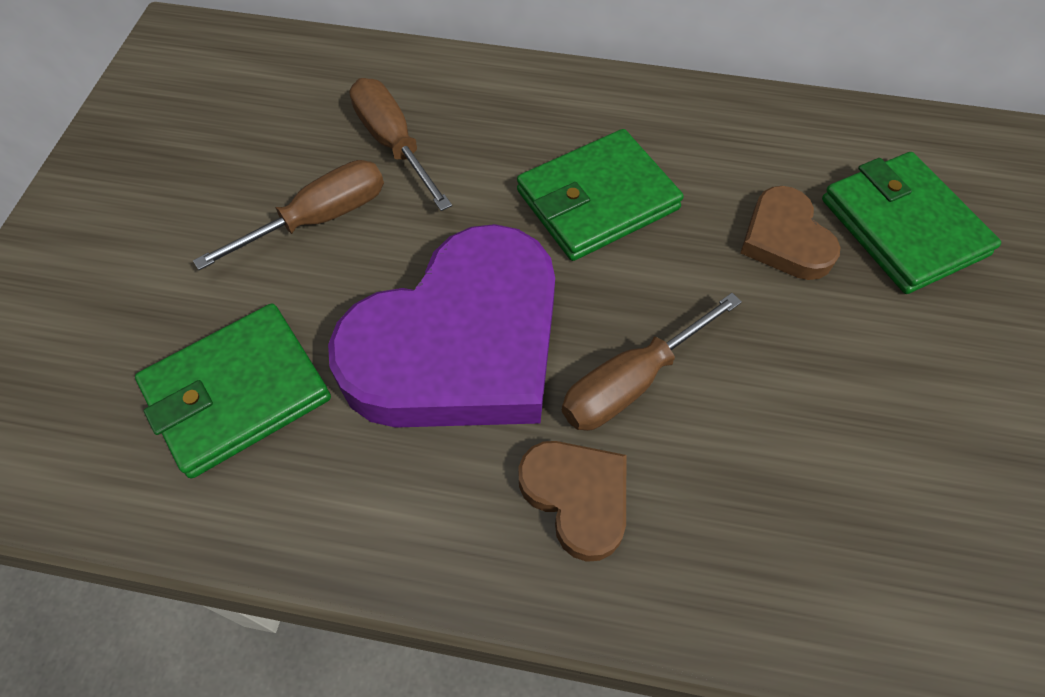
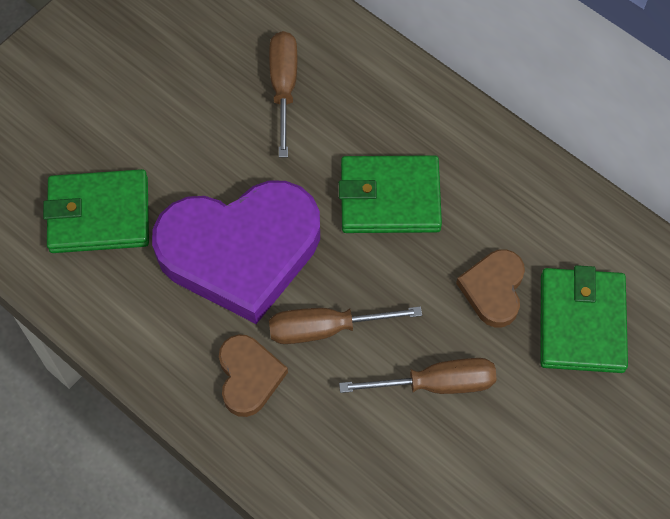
camera: 30 degrees right, 5 degrees up
(318, 219) = (204, 121): brown screwdriver -> brown screwdriver (436, 384)

